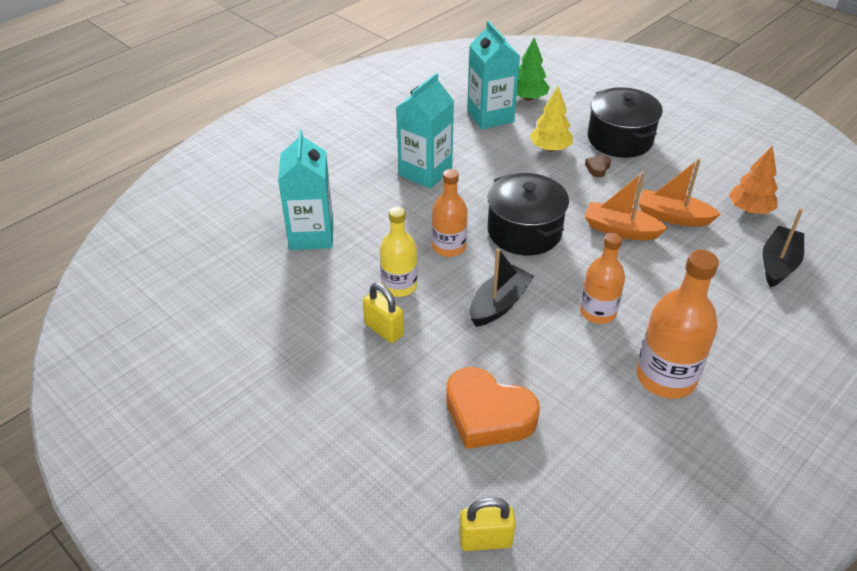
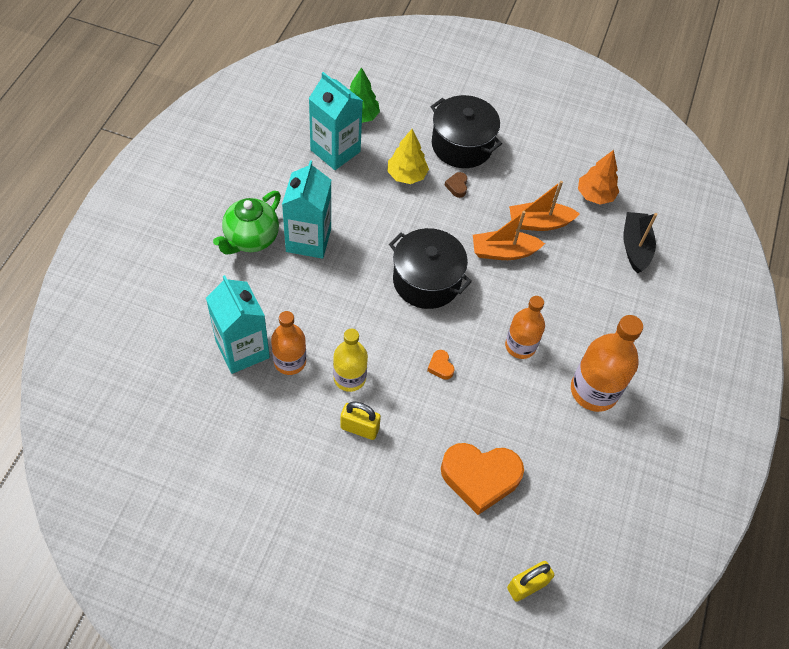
camera: 30 degrees left, 15 degrees up
(372, 159) = (251, 239): none -> green teapot
(449, 247) = (371, 320): orange bottle -> orange bottle (290, 361)
(499, 304) = (440, 366): black boat -> orange heart

